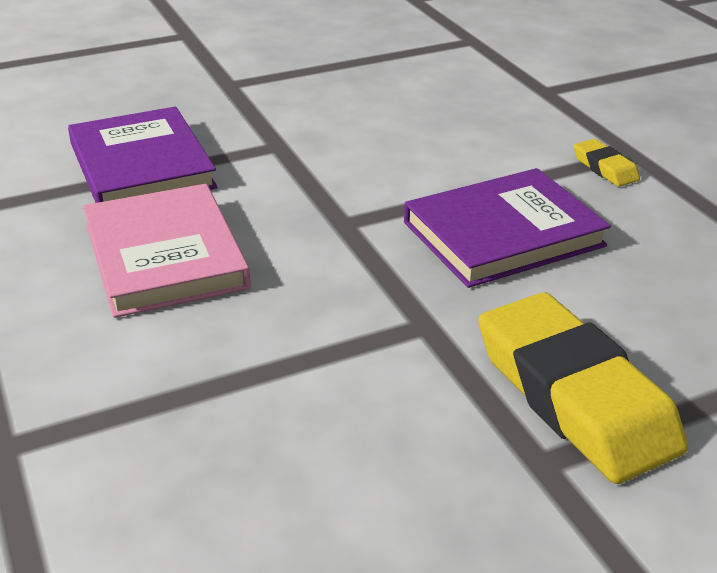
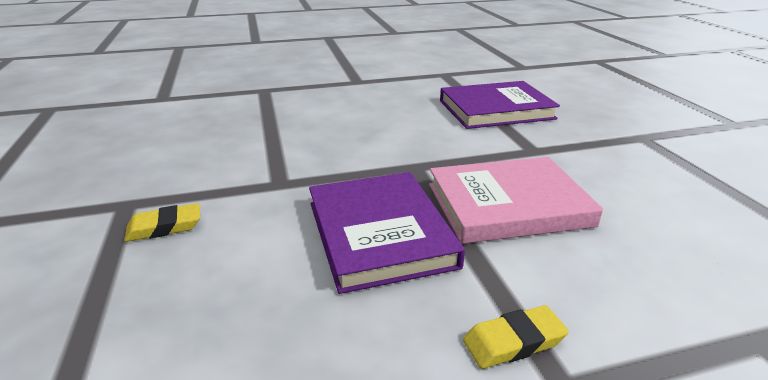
camera: 100 degrees right, 5 degrees down
(165, 256) = (389, 115): pink book -> pink book (508, 205)
(574, 396) = (164, 227): yellow eraser -> yellow eraser, size x0.44

